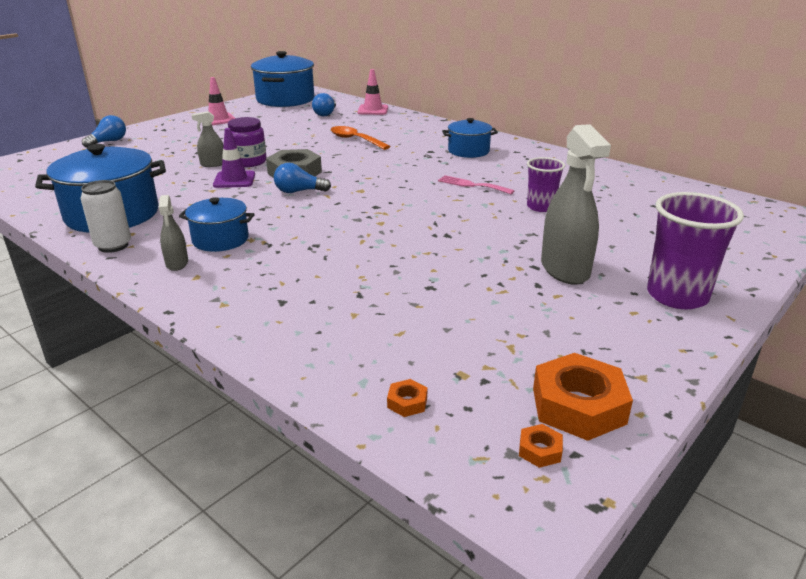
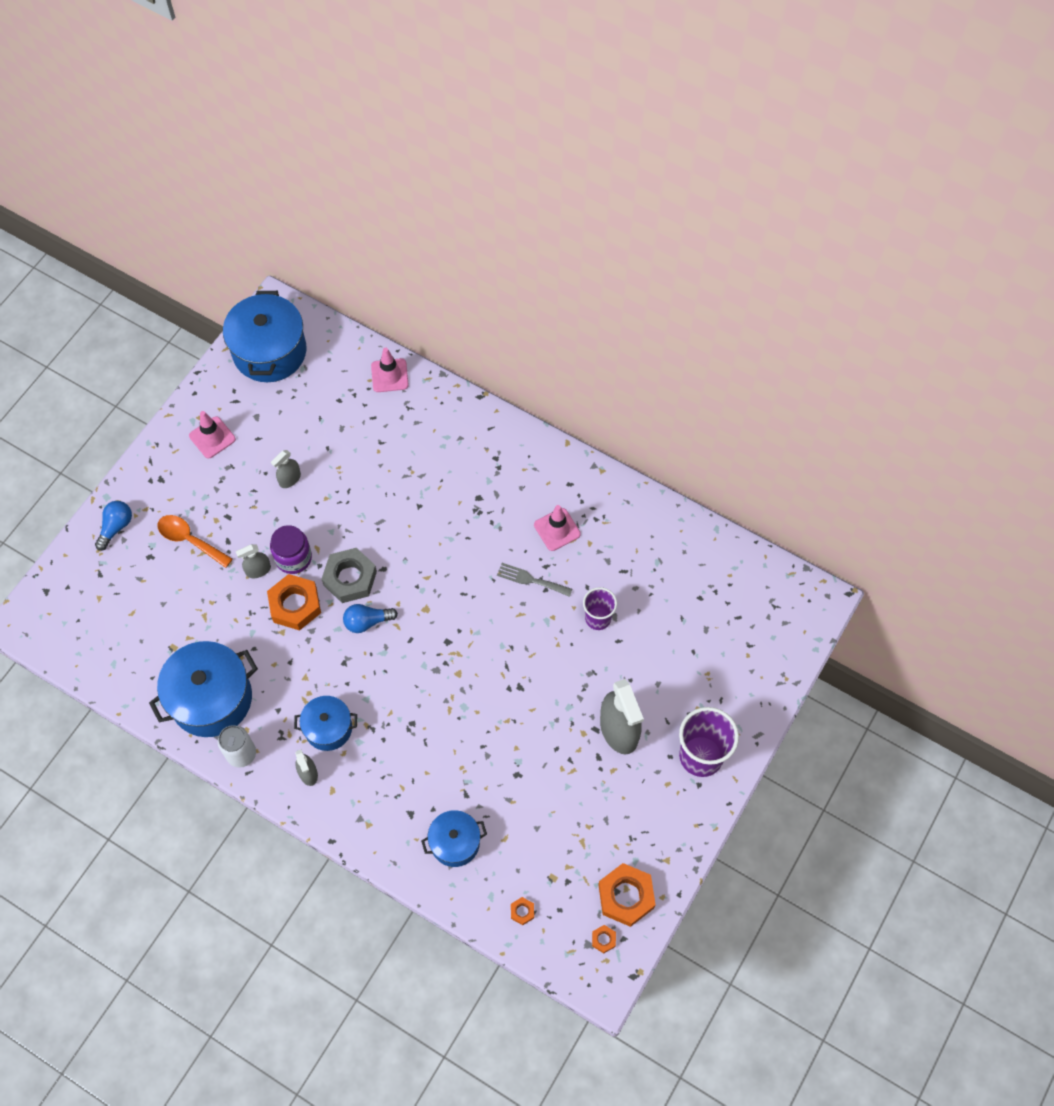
camera: 10 degrees left, 35 degrees up
(234, 180) = (295, 605): purple traffic cone -> orange nut
(269, 135) = (290, 479): none -> grey spray bottle
(325, 114) = (335, 398): blue light bulb -> none
(355, 140) = (390, 478): orange spoon -> orange spoon (189, 540)
(468, 151) = (519, 492): blue pot -> blue pot (455, 843)
(472, 185) = (531, 580): pink fork -> grey fork
(502, 167) = (557, 529): none -> pink traffic cone

